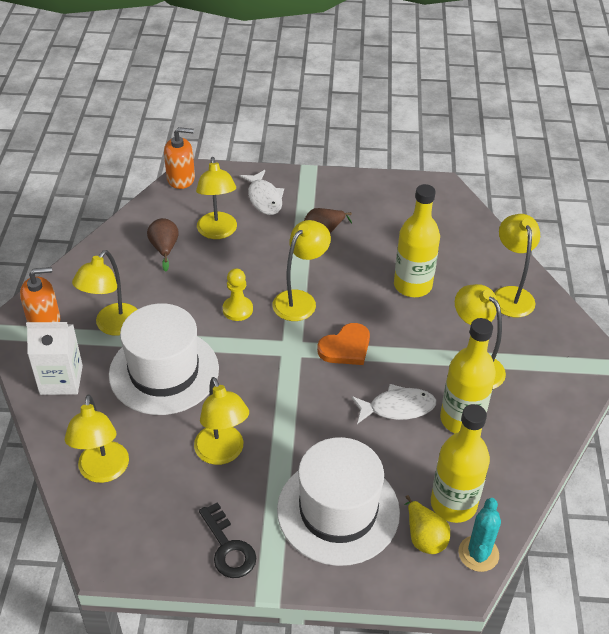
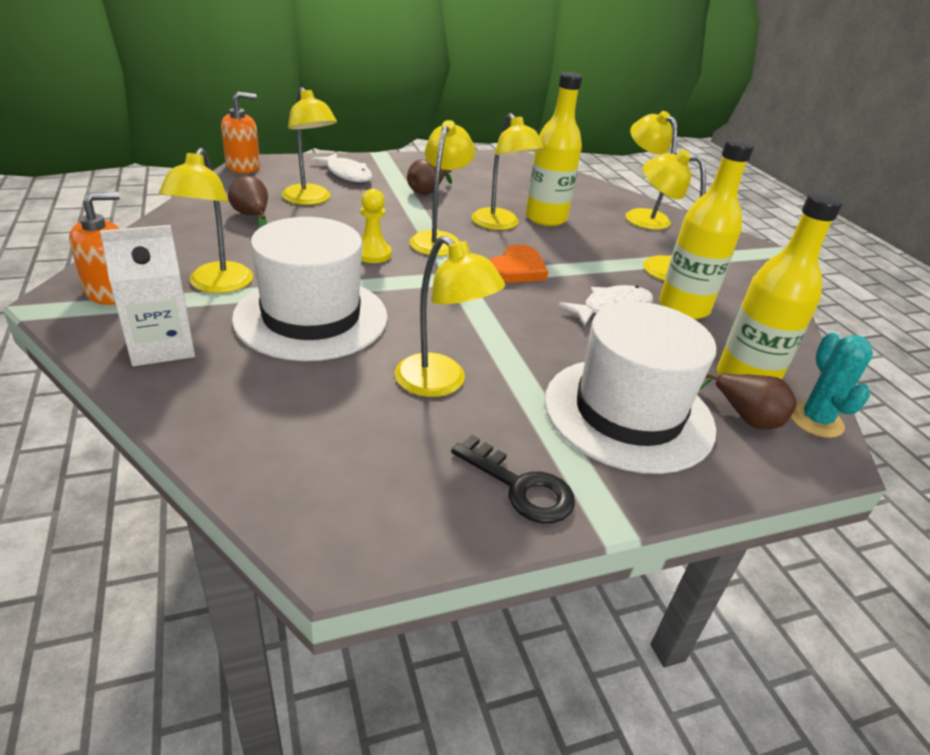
camera: 25 degrees left, 10 degrees down
(103, 471) = (277, 436): yellow lamp -> yellow lamp (500, 224)
(424, 537) = (746, 417): yellow pear -> brown pear

